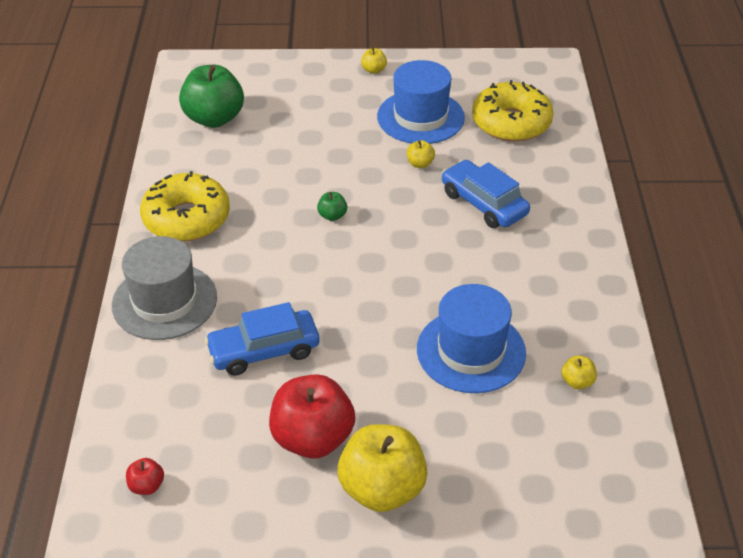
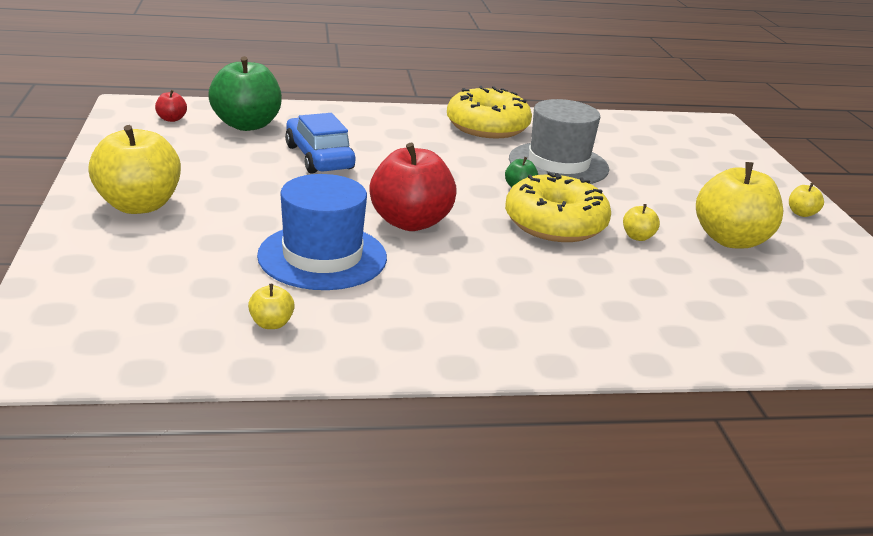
camera: 80 degrees right, 15 degrees down
(164, 301) = (377, 121): grey hat -> grey hat (558, 164)
(214, 118) = (641, 135): green apple -> green apple (247, 125)
(312, 438) = (208, 176): red apple -> red apple (410, 222)
(420, 117) = (730, 240): blue hat -> yellow apple
(484, 203) = (584, 275): blue car -> none
(511, 123) = (771, 304): yellow donut -> yellow donut (555, 224)

